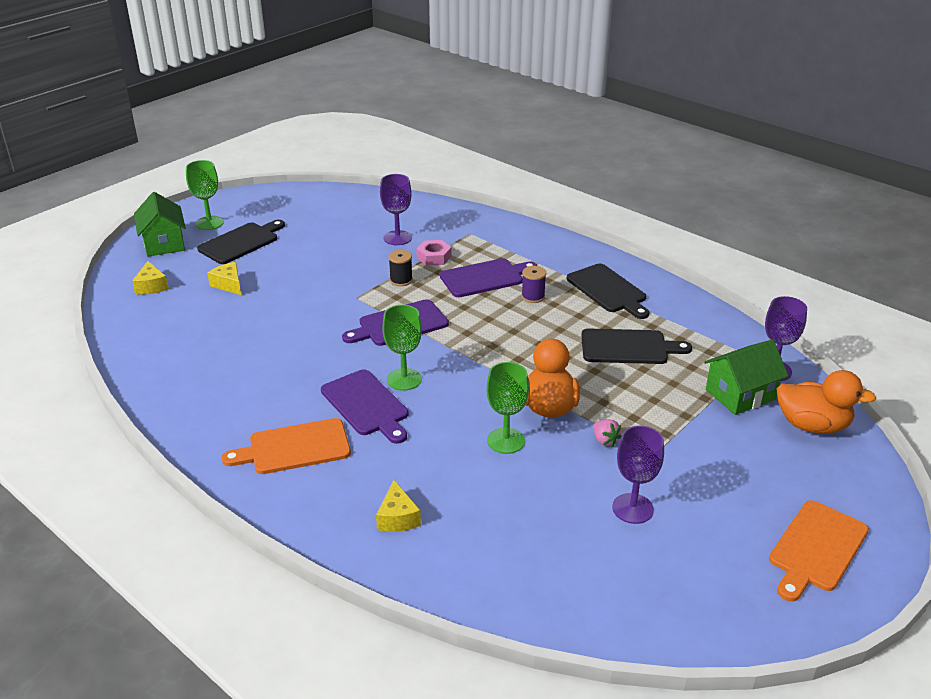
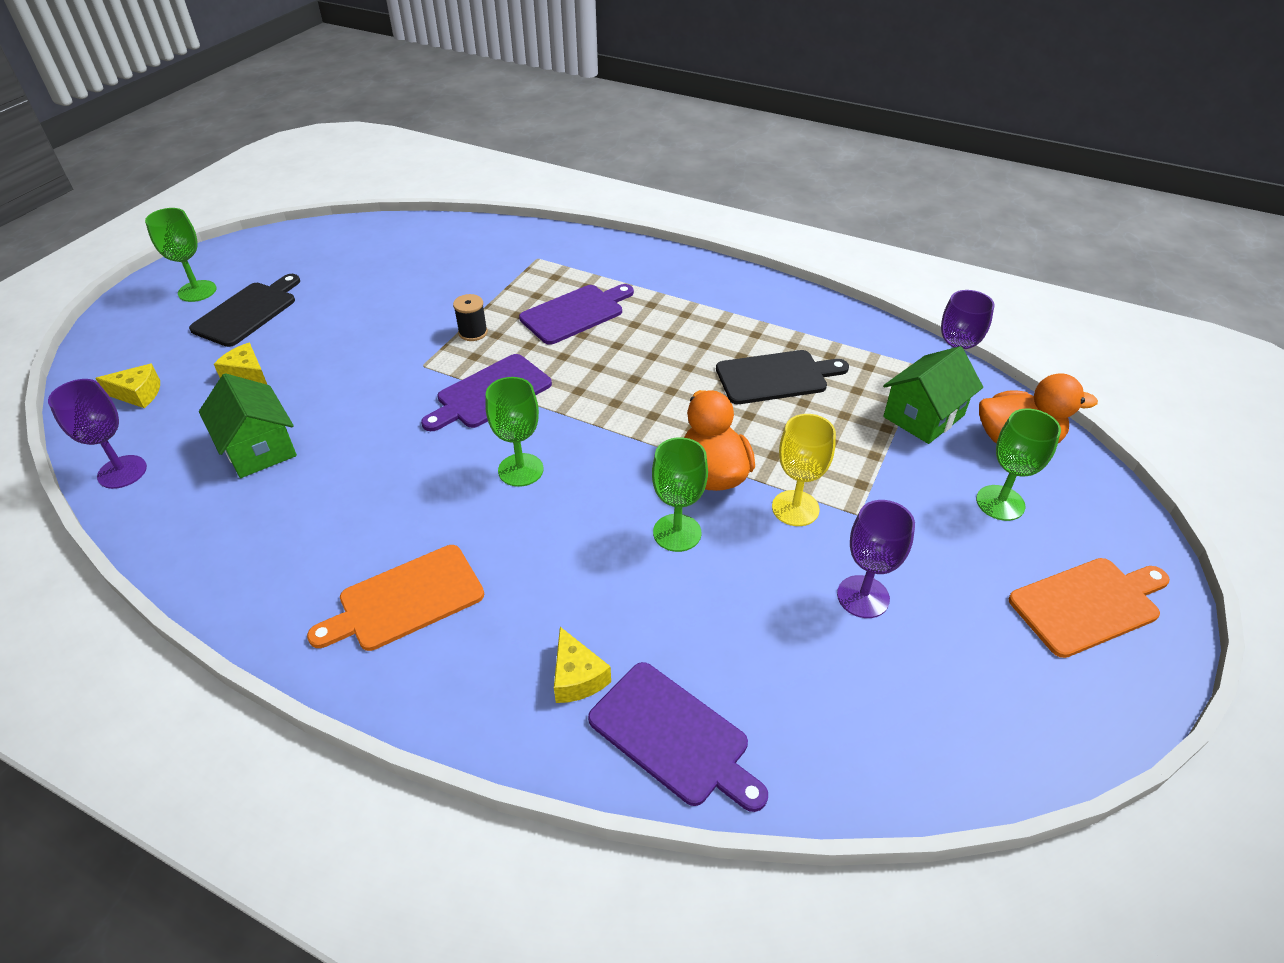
camera: 15 degrees left, 10 degrees up
(151, 286) = (138, 394): yellow cheese -> yellow cheese turned 60 degrees counterclockwise
(164, 243) = (141, 329): green house -> green house (258, 448)
(366, 405) = (483, 517): purple cutting board -> purple cutting board (673, 737)
(397, 238) = (450, 276): purple goblet -> purple goblet (122, 472)
(434, 257) = (504, 295): pink nut -> none
(533, 296) = (641, 329): purple spool -> none
(605, 440) = (795, 508): pink strawberry -> yellow goblet
(608, 290) = (725, 307): black cutting board -> none
(776, 466) = (1000, 503): none -> green goblet
(816, 548) = (1088, 605): orange cutting board -> orange cutting board turned 135 degrees counterclockwise

